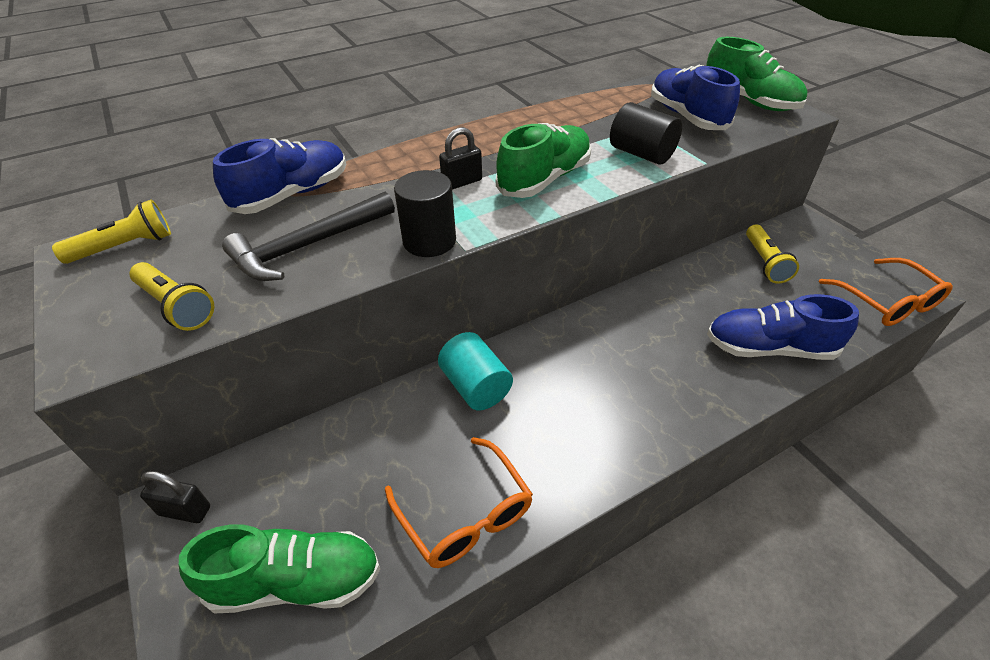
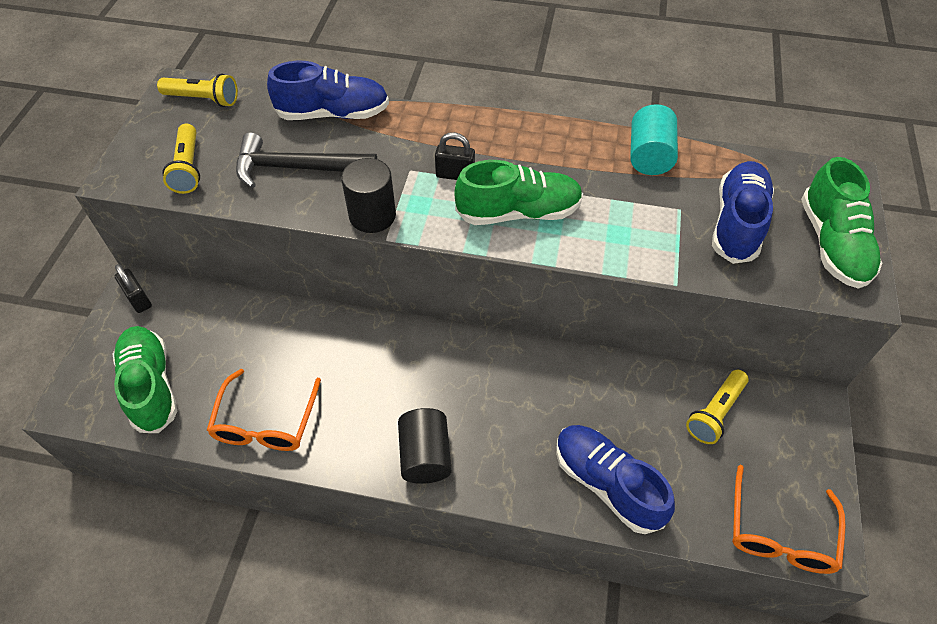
camera: 40 degrees right, 10 degrees up
(295, 581) = (151, 386): green shoe -> green shoe turned 150 degrees counterclockwise
(476, 386) = (361, 343): turquoise cylinder -> turquoise cylinder (649, 156)
(641, 154) = (633, 238): black cylinder -> black cylinder (425, 455)

